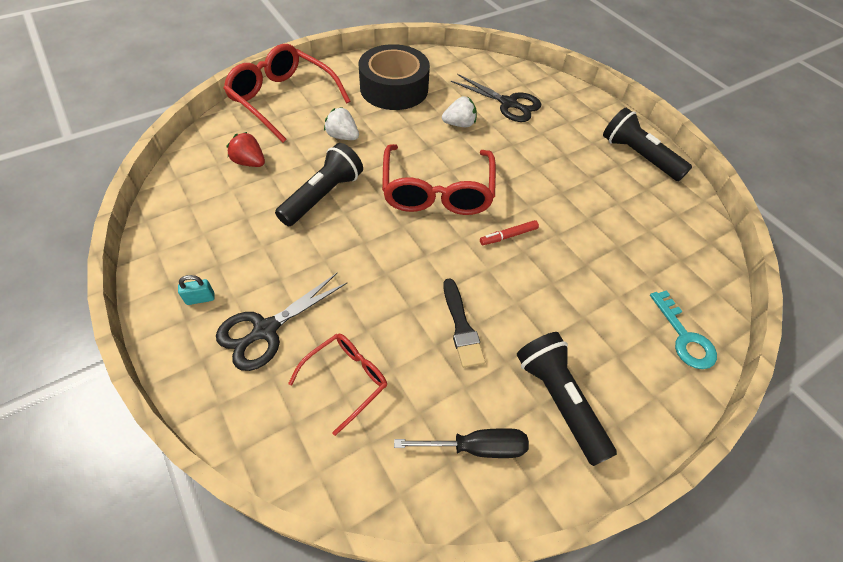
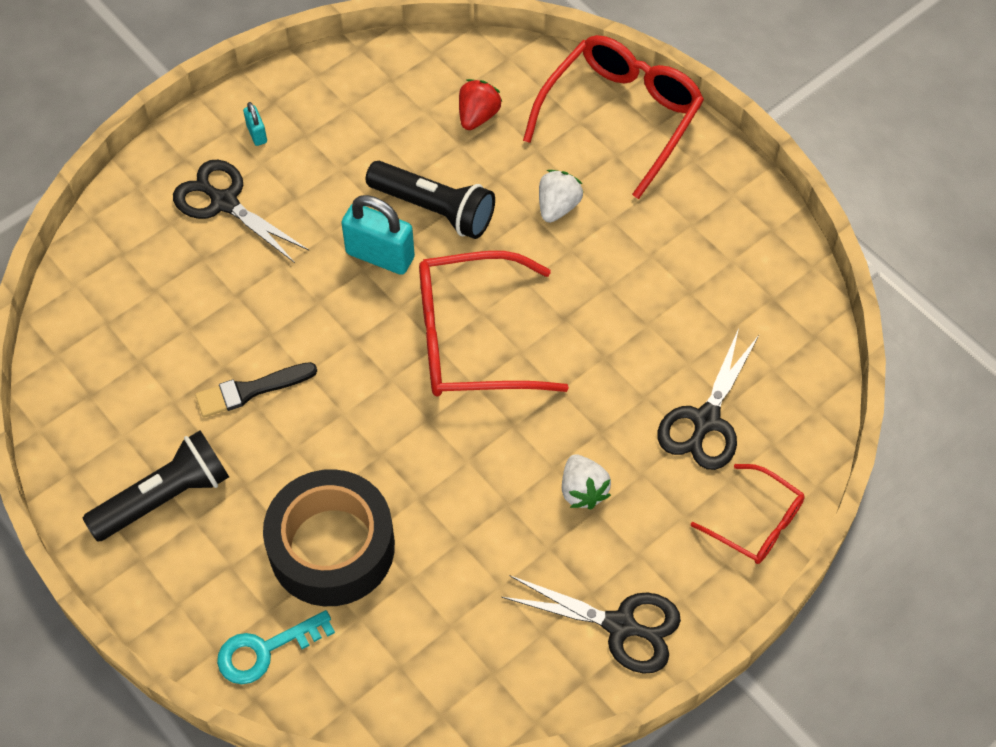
camera: 85 degrees right, 5 degrees up
(346, 380) = (172, 288): red glasses -> red glasses (756, 523)
(354, 231) = (380, 255): none -> turquoise padlock
(394, 88) = (694, 251): black tape -> black tape (331, 547)
(459, 124) = (629, 353): white strawberry -> white strawberry (583, 490)
(476, 447) = (106, 417): black screwdriver -> none
(508, 236) = (403, 434): red marker -> none
(638, 156) = (620, 626): black flashlight -> black scissors

